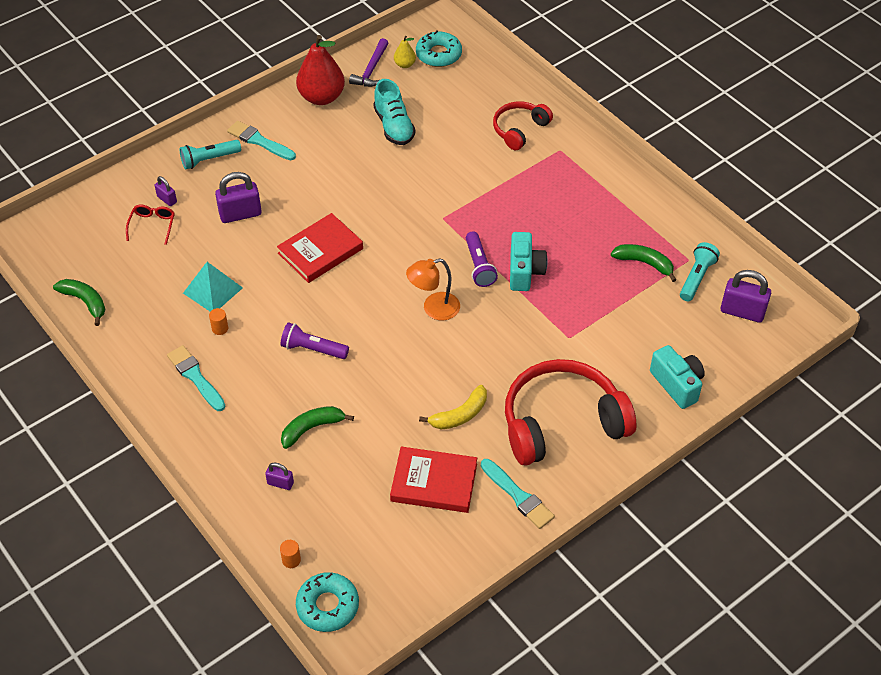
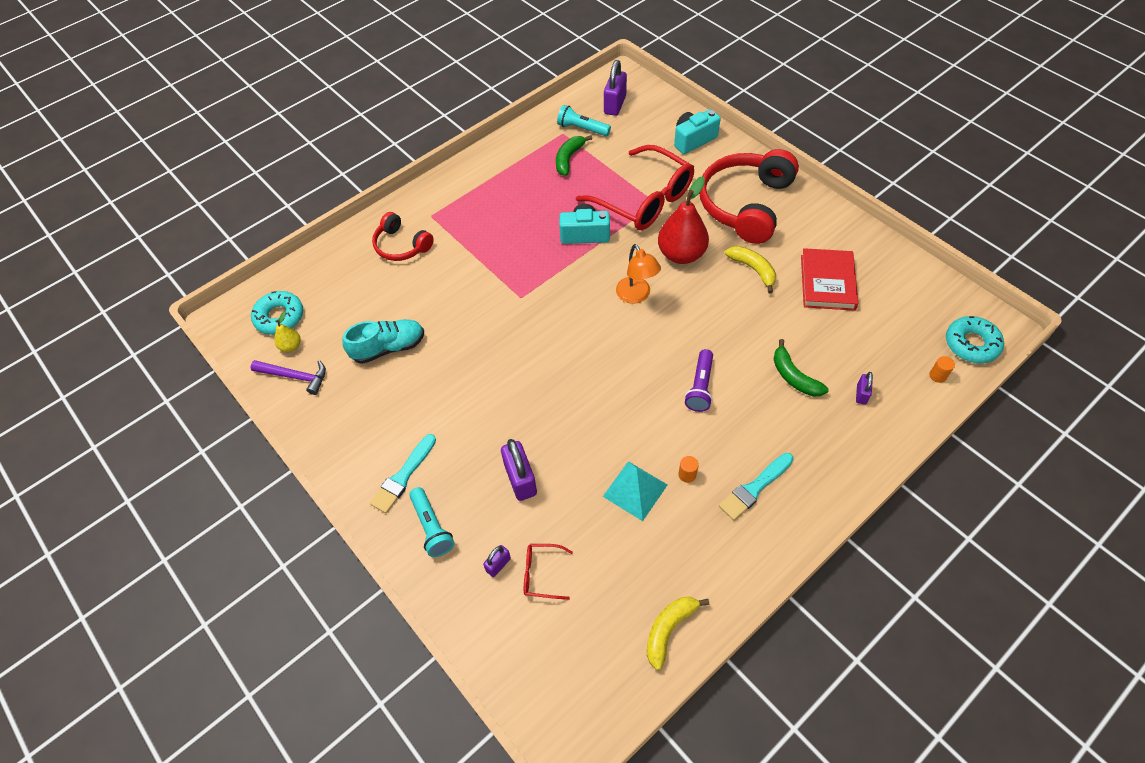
camera: 90 degrees left, 5 degrees up
(85, 302) = (669, 629): green banana -> yellow banana
(320, 251) = (571, 395): red book -> none
(321, 97) = (335, 421): red pear -> red pear (681, 254)
(479, 266) = (581, 266): purple flashlight -> none
(518, 496) = (824, 228): turquoise brush -> none
(562, 423) = (746, 204): red headphones -> red headphones turned 45 degrees clockwise
(574, 327) = (644, 200): none -> red glasses

